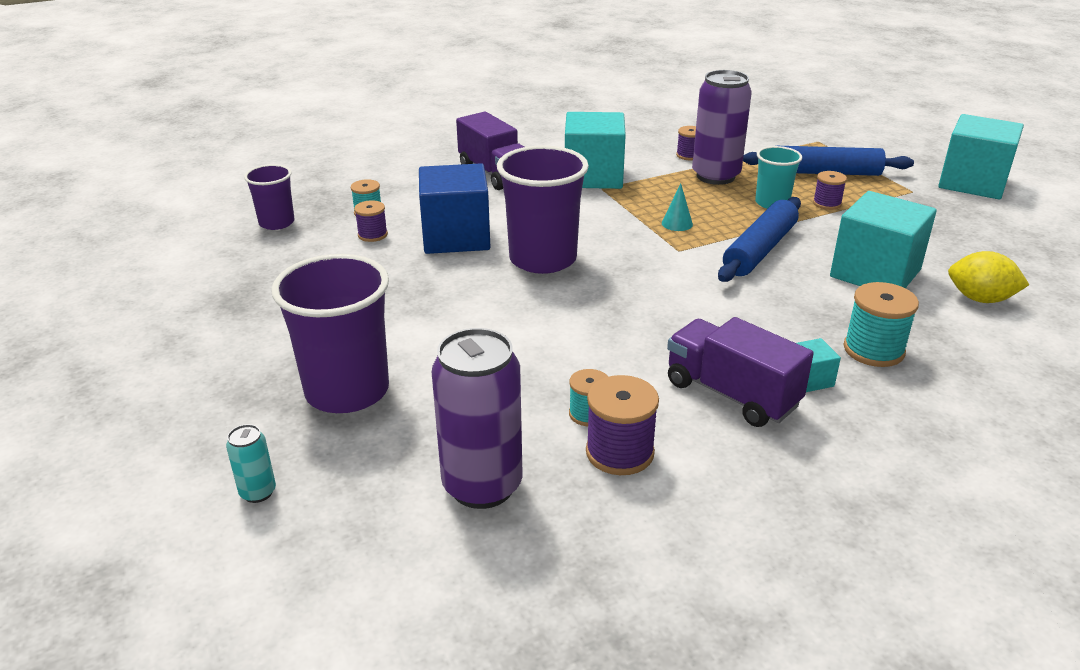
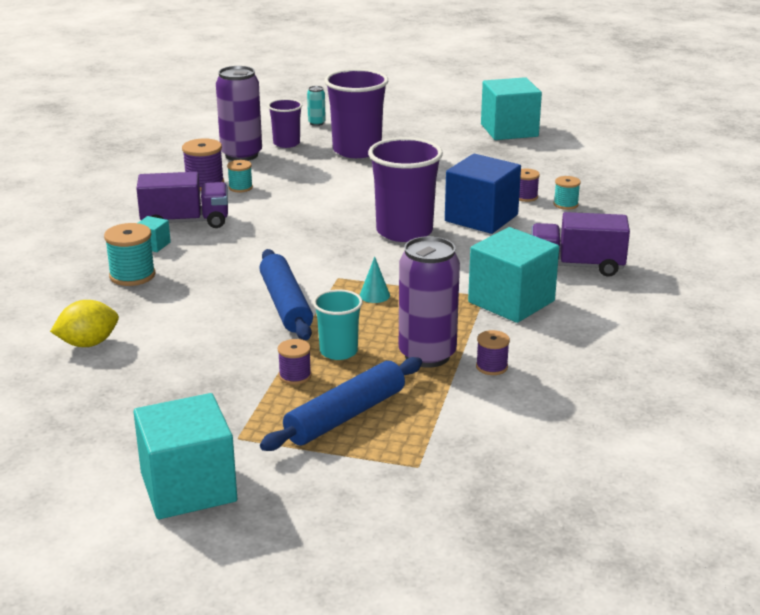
camera: 130 degrees right, 5 degrees down
(276, 223) = (589, 177): purple cup -> purple cup (286, 143)
(875, 273) = (182, 327): turquoise cube -> turquoise cube (509, 130)

